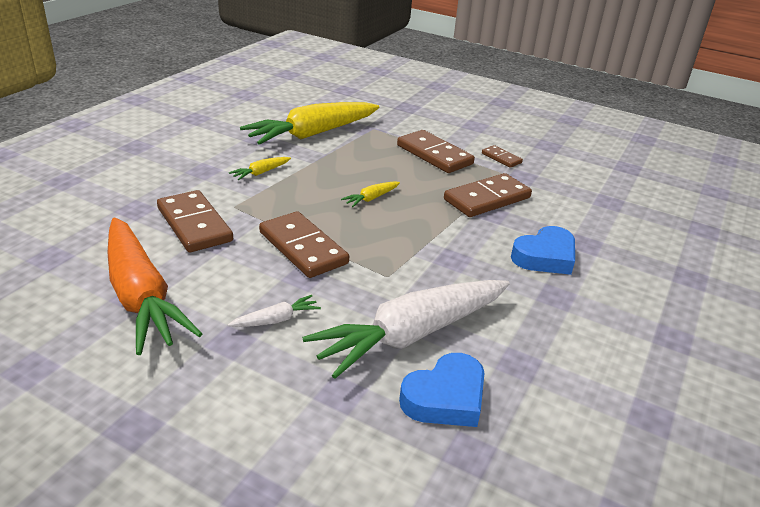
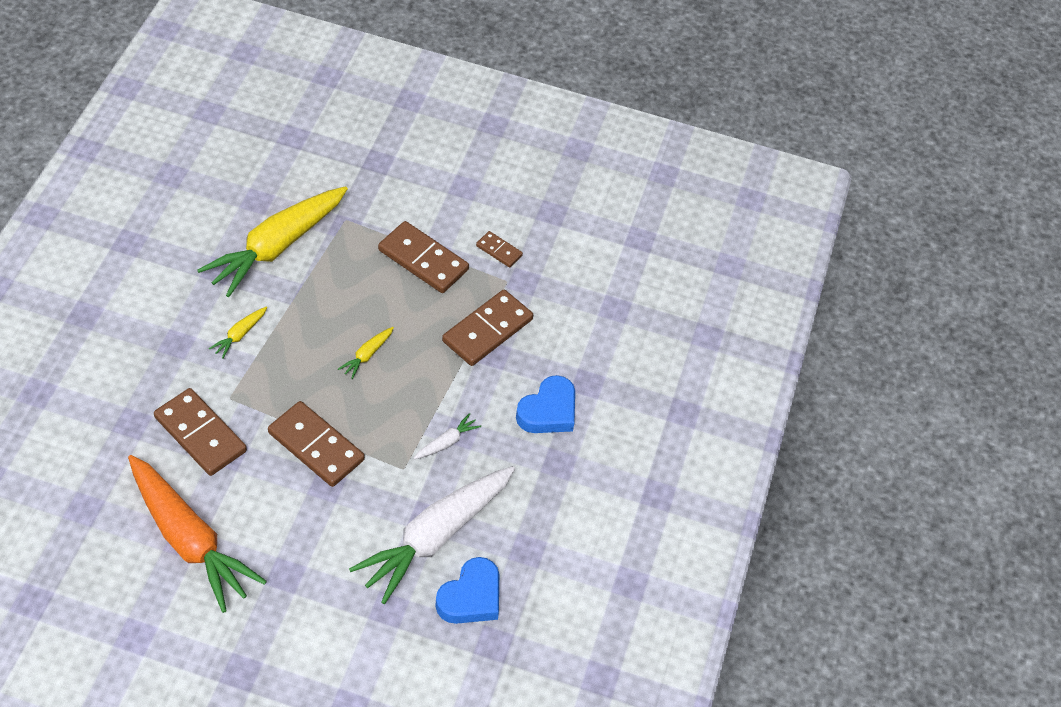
camera: 15 degrees left, 20 degrees up
(275, 320) = (316, 543): white carrot -> white carrot (446, 442)

